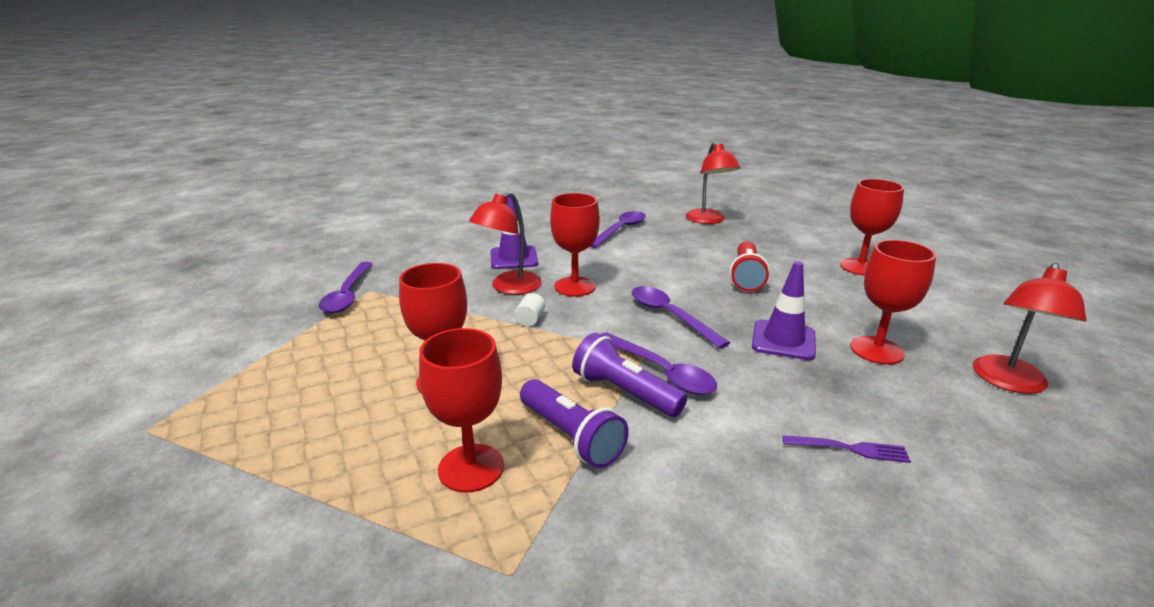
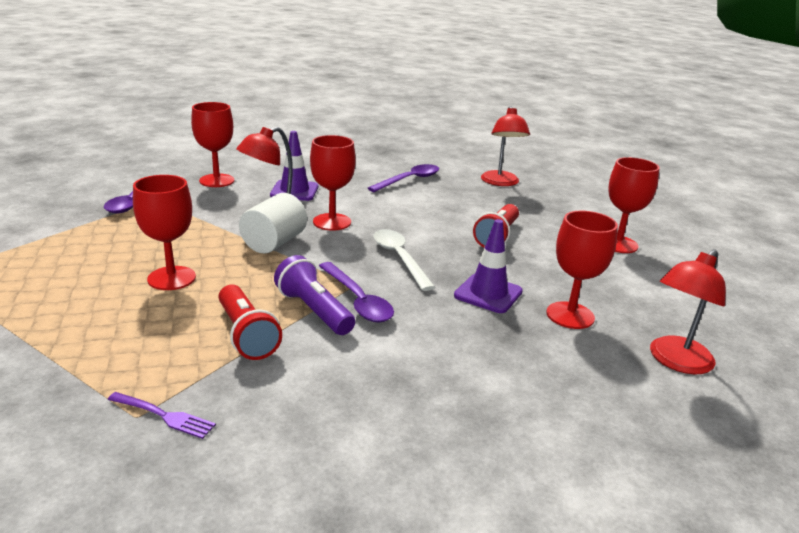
camera: 10 degrees right, 0 degrees up
(471, 468) = (153, 342): red goblet -> red goblet (217, 180)
(530, 320) = (274, 243): white cylinder -> white cylinder, size x2.11
(571, 436) = (246, 335): purple flashlight -> red flashlight
(670, 316) = (399, 258): purple spoon -> white spoon
(849, 449) = (475, 385): purple fork -> purple fork (163, 415)

